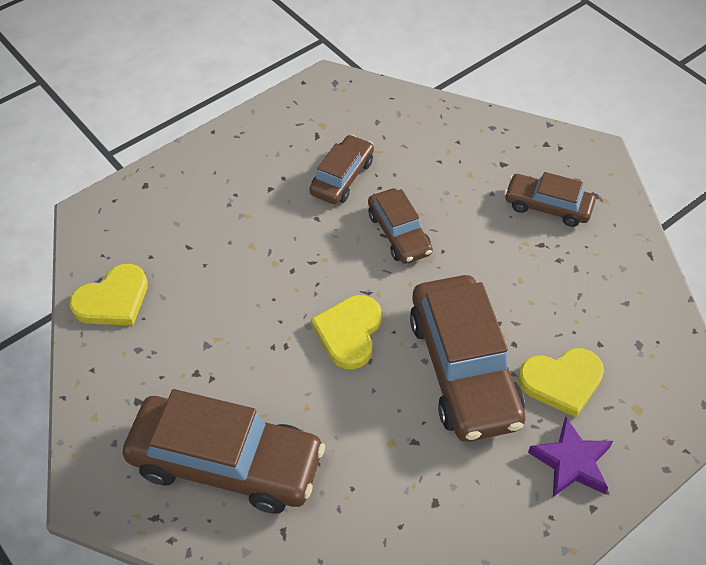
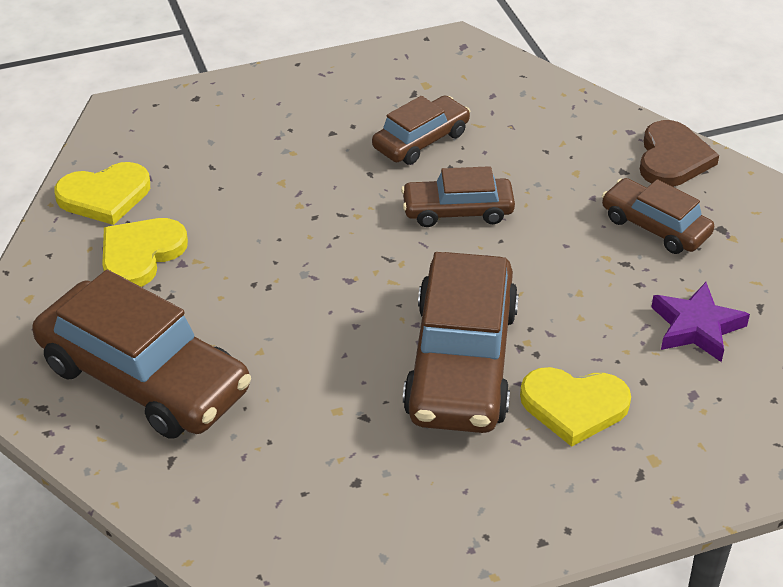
camera: 20 degrees right, 10 degrees down
(349, 333) = (346, 292): yellow heart -> yellow heart (140, 254)
(399, 233) = (457, 211): brown car -> brown car turned 90 degrees clockwise
(533, 143) = (672, 158): none -> brown heart
(571, 462) = (541, 489): purple star -> purple star (696, 327)

